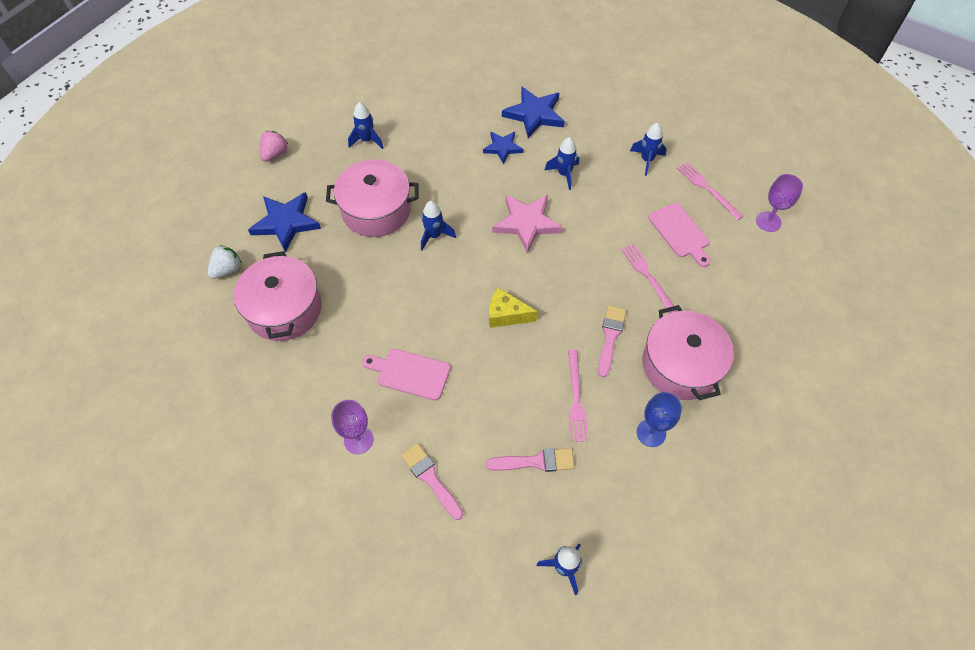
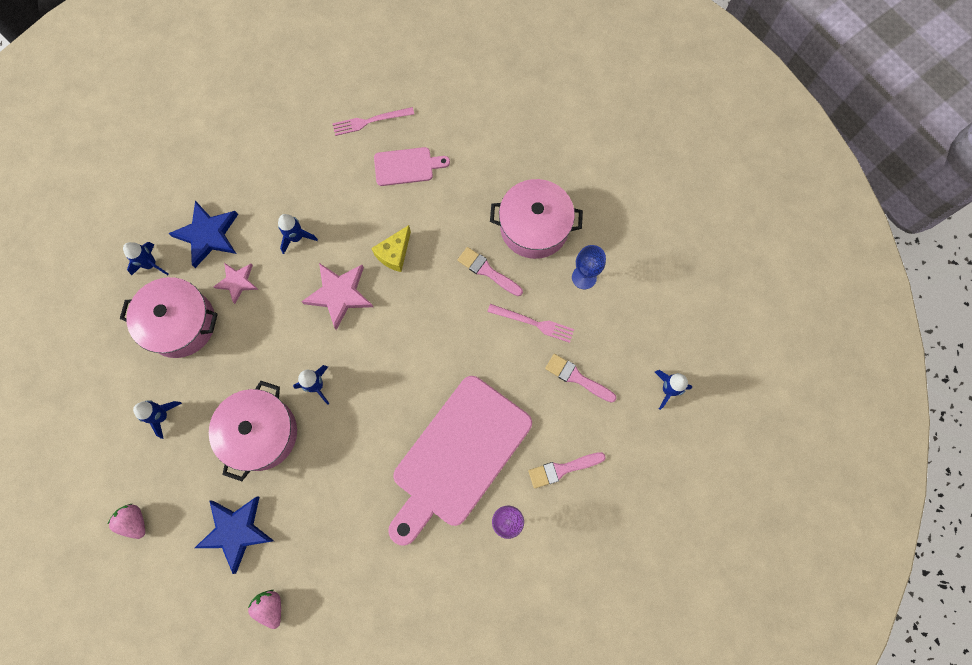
camera: 70 degrees left, 15 degrees up
(227, 270) = (270, 607): white strawberry -> pink strawberry
(284, 309) = (343, 557): pink pot -> pink pot (180, 323)
(410, 373) = (458, 456): pink cutting board -> pink cutting board, size x2.14
(502, 148) = (237, 282): blue star -> pink star
(506, 315) = (431, 350): yellow cheese -> yellow cheese (394, 254)
(535, 461) = (577, 378): pink brush -> pink brush turned 75 degrees counterclockwise
(646, 160) = (314, 157): blue rocket -> blue rocket (151, 264)
(648, 277) = (441, 214): pink fork -> none
(768, 221) = (426, 90): purple goblet -> none

